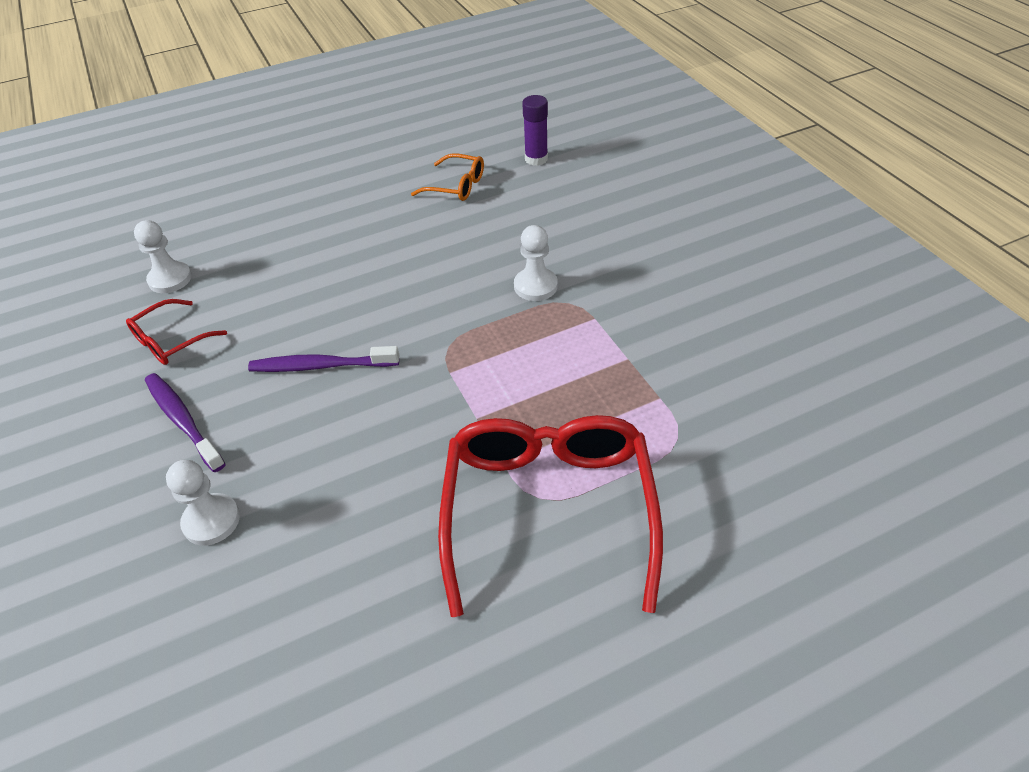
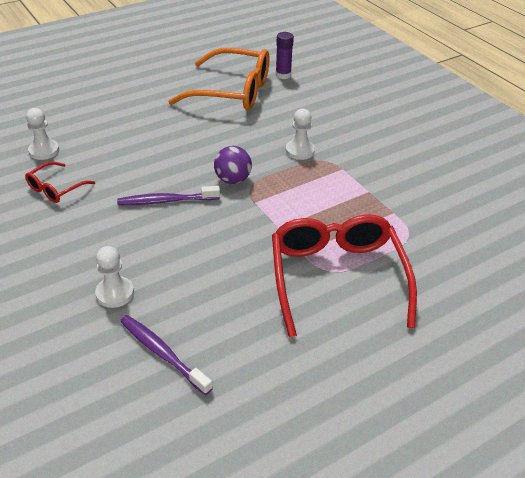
camera: 10 degrees left, 5 degrees down
(183, 420) = (78, 236): purple toothbrush -> purple toothbrush (162, 353)
(425, 333) = (233, 180): none -> purple ball
(456, 186) = (232, 91): orange glasses -> orange glasses, size x2.11

